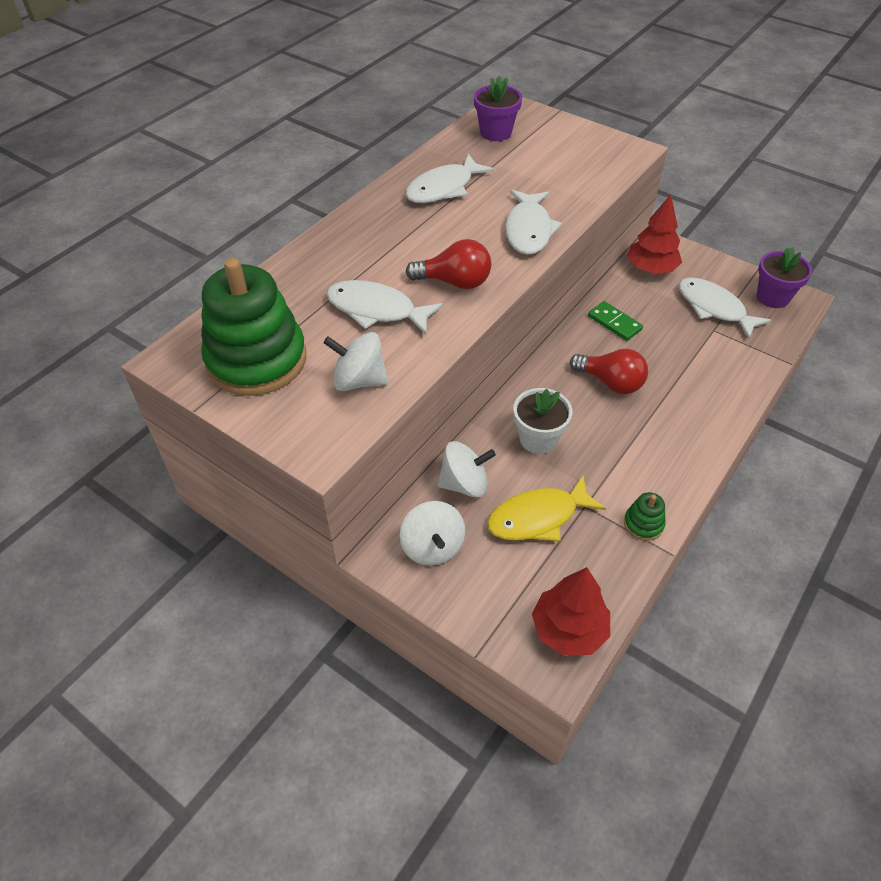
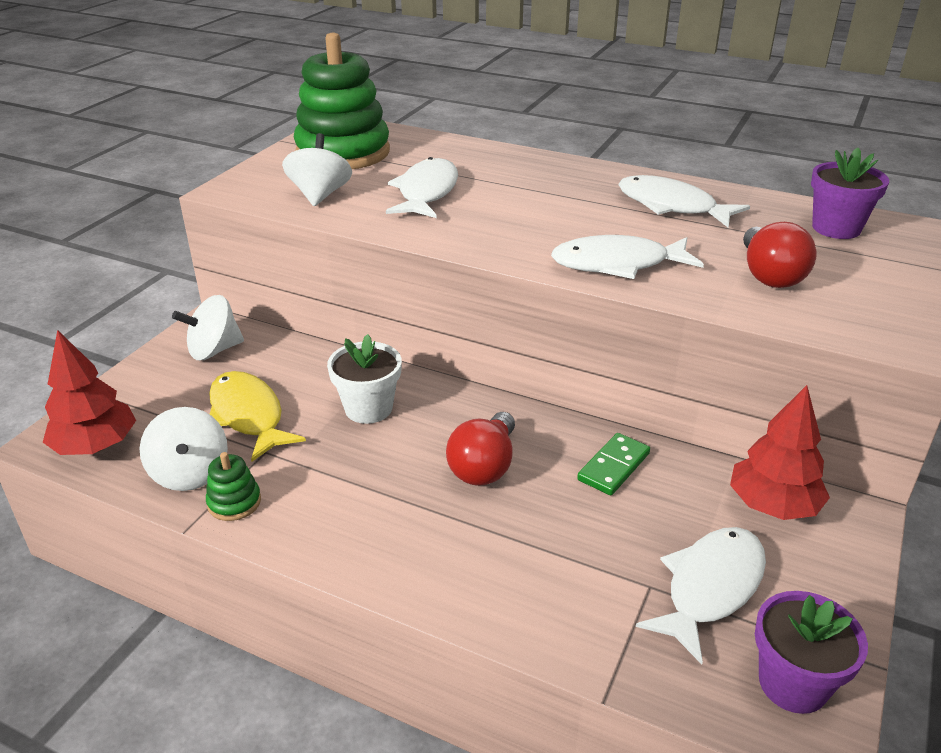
camera: 80 degrees right, 15 degrees down
(454, 282) = (488, 227): red light bulb -> red light bulb (769, 275)
(464, 484) = (296, 362): white spinning top -> white spinning top (190, 473)

